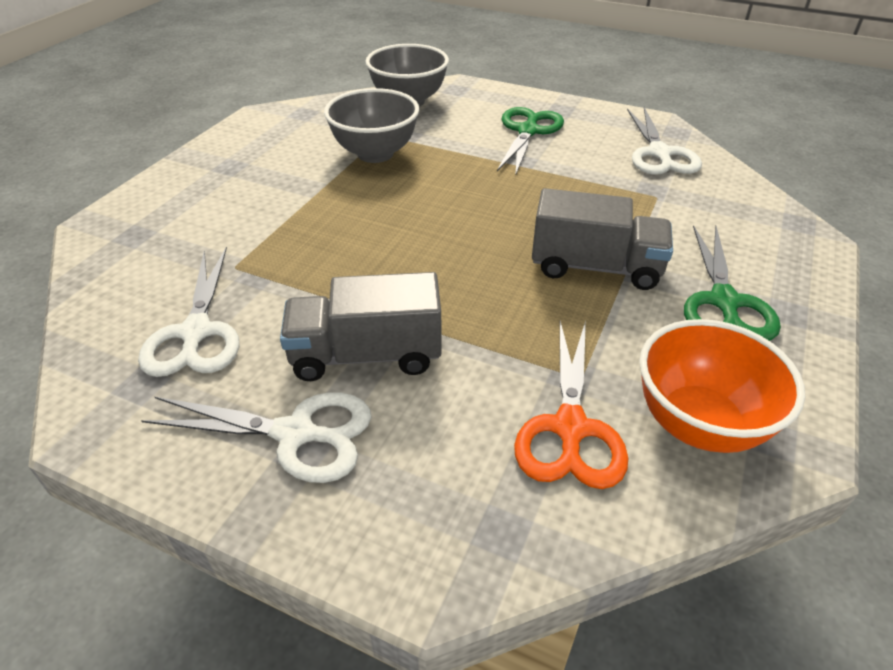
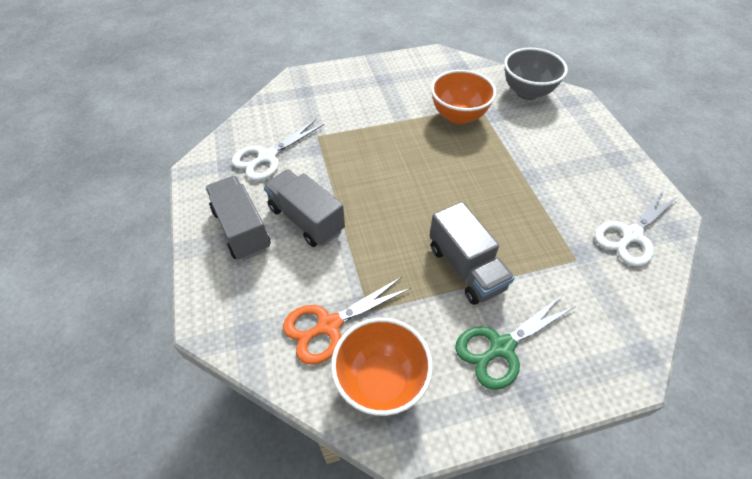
camera: 50 degrees right, 10 degrees up
(295, 434) = (242, 229): white scissors -> grey truck
(375, 154) = (458, 116): grey bowl -> orange bowl
(528, 131) = (567, 159): green scissors -> none

